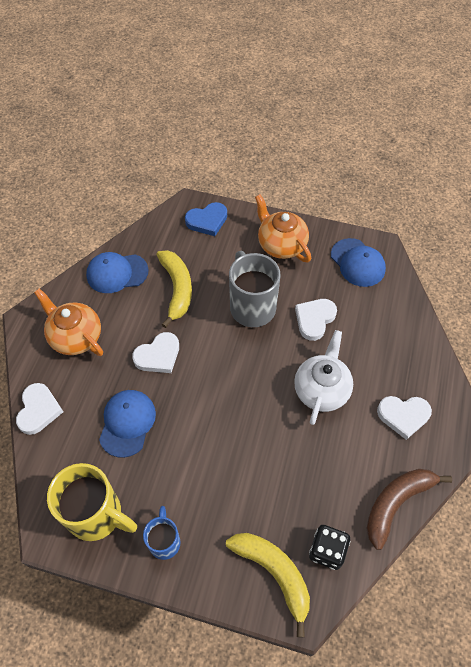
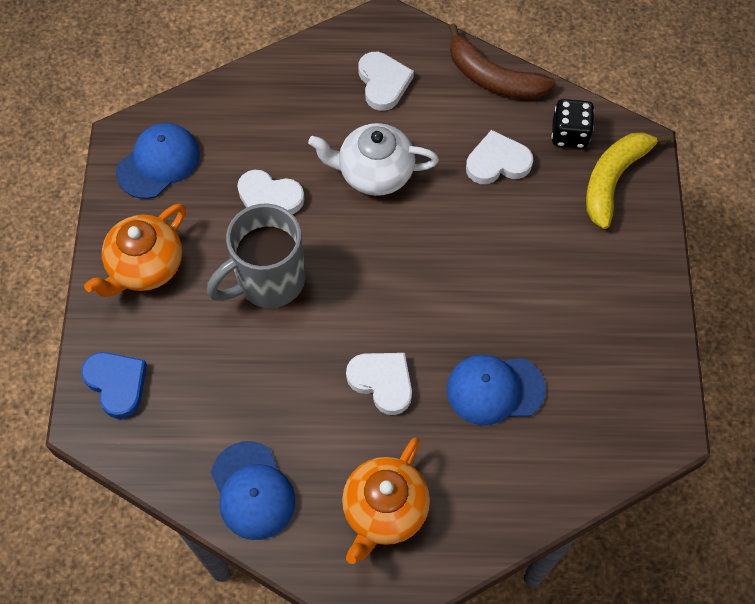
camera: 105 degrees left, 5 degrees up
(39, 410) = (515, 515): white heart -> white heart (497, 162)
(97, 515) = (624, 384): yellow mug -> none
(164, 541) = (624, 298): blue mug -> none
(177, 289) = (262, 390): yellow banana -> none

